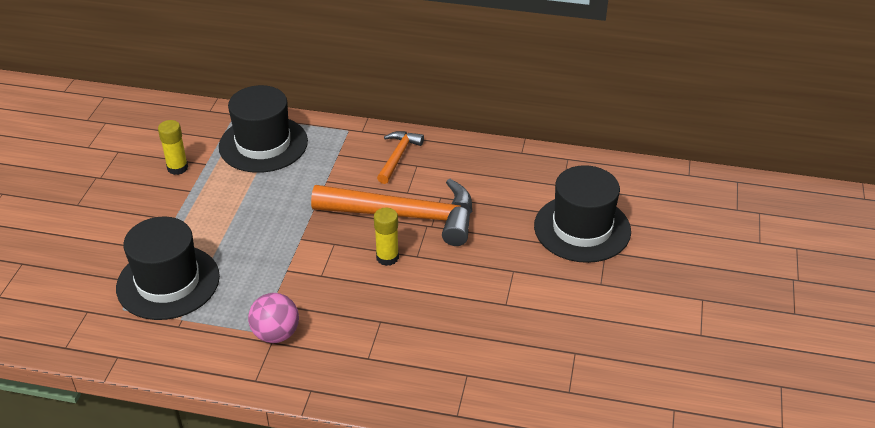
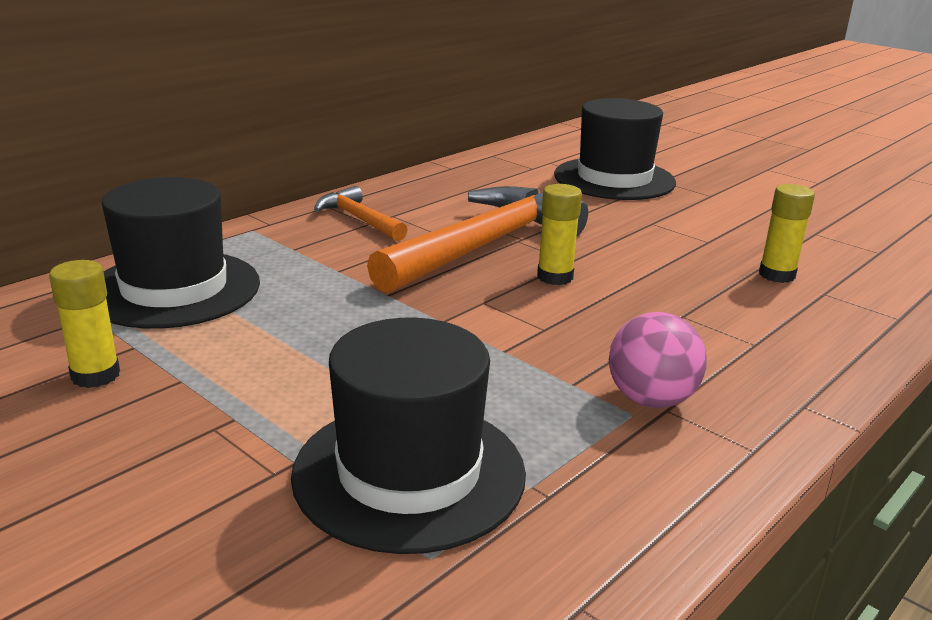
camera: 60 degrees left, 15 degrees down
(476, 348) = (777, 275): none -> yellow glue stick

